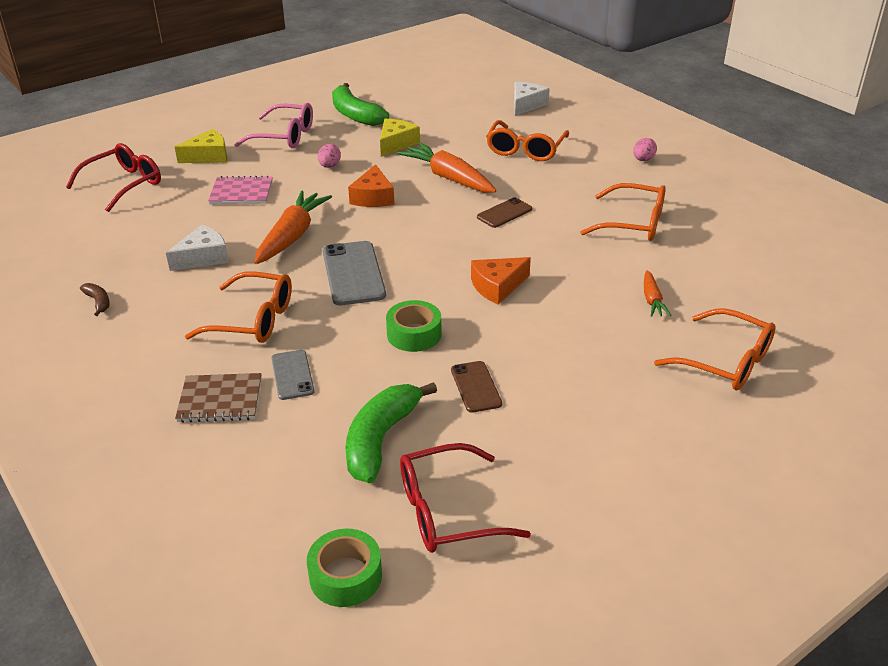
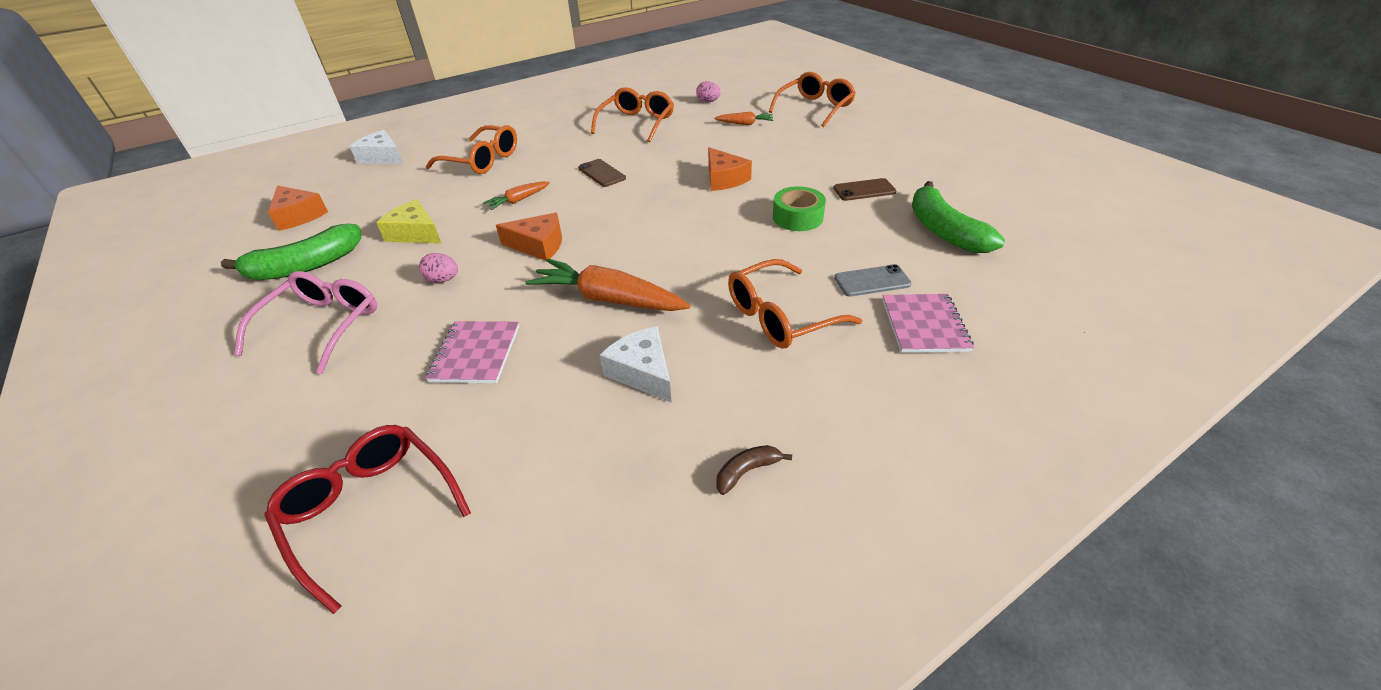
camera: 85 degrees left, 5 degrees up
(208, 156) = (331, 404): yellow cheese -> none
(220, 400) = (924, 325): brown notebook -> pink notebook
(252, 320) = (781, 316): orange glasses -> orange glasses turned 135 degrees counterclockwise
(345, 576) = (1098, 241): green tape -> none
(353, 273) = (695, 252): grey phone -> none
(380, 439) = (944, 230): green banana -> green banana turned 45 degrees clockwise
(424, 96) = (299, 216): none -> orange cheese
(449, 178) = (518, 200): orange carrot -> orange carrot, size x0.51
(449, 511) = (1007, 201): red glasses -> none
(643, 160) = (534, 113): pink egg -> pink egg (708, 102)

